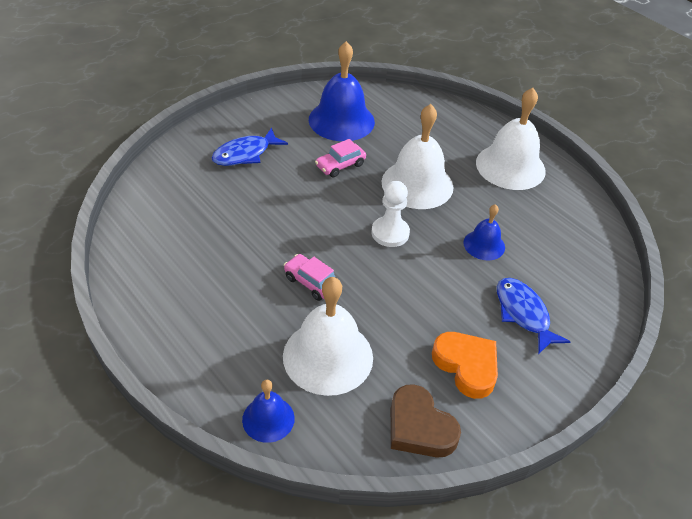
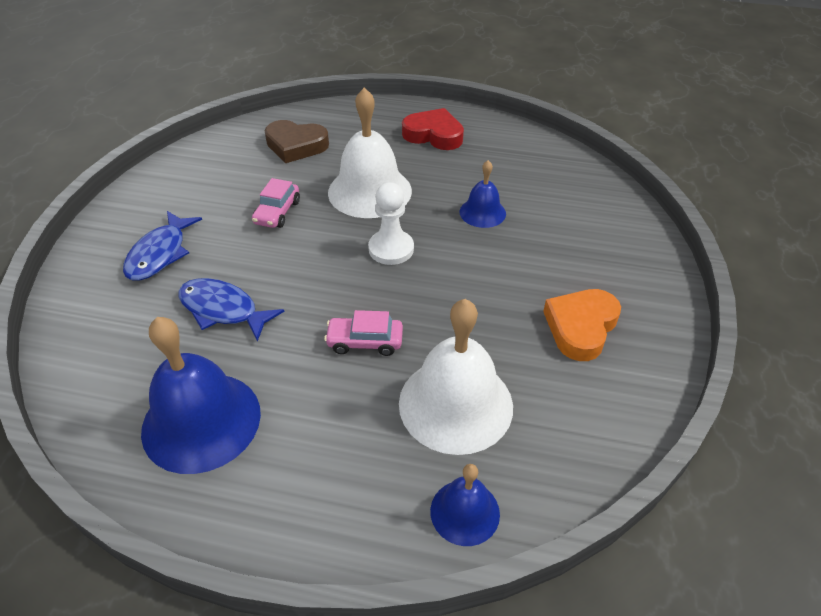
camera: 35 degrees left, 0 degrees up
(341, 120) = (235, 170): blue bell -> blue bell (201, 421)
(419, 427) = (603, 411): brown heart -> brown heart (296, 146)
(466, 366) = (581, 327): orange heart -> orange heart turned 75 degrees counterclockwise
(510, 166) = (434, 135): white bell -> red heart
(523, 314) = (574, 252): blue fish -> blue fish (223, 310)

